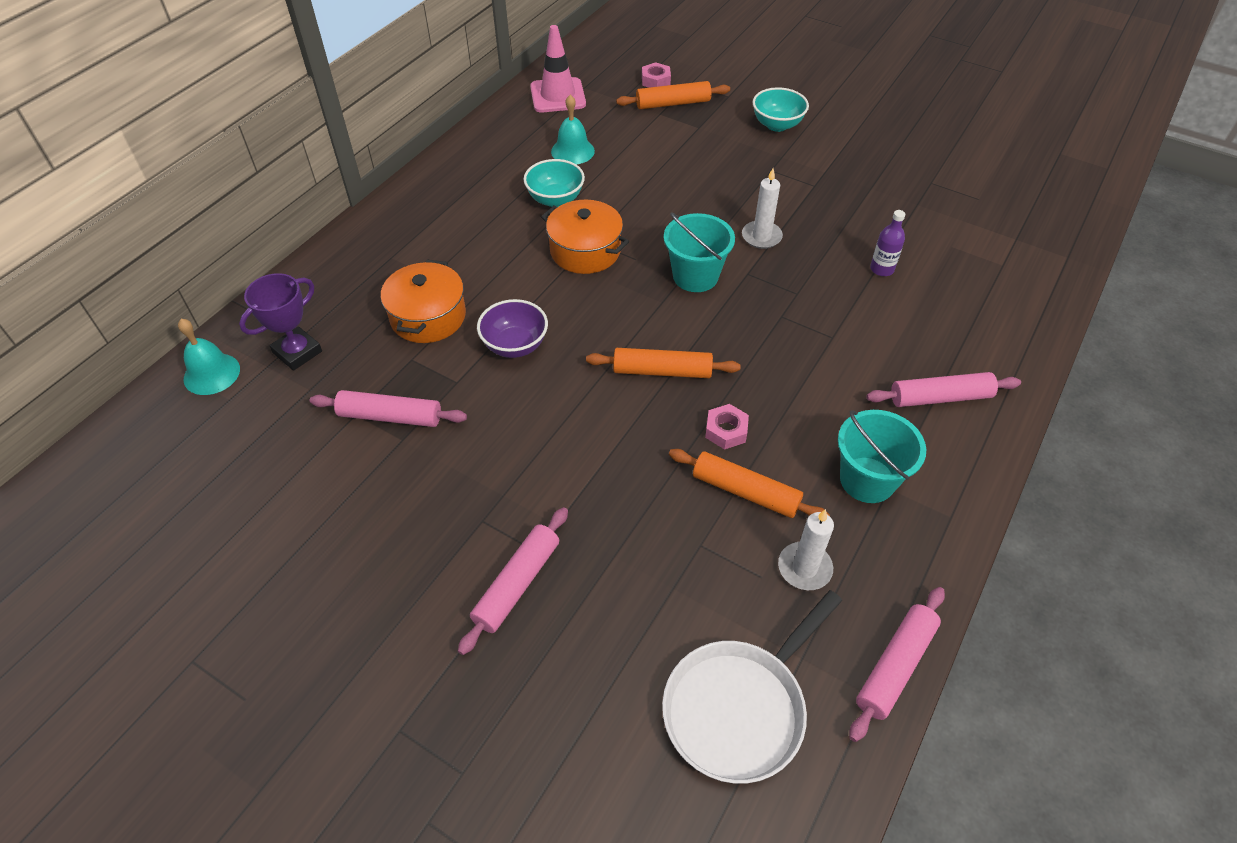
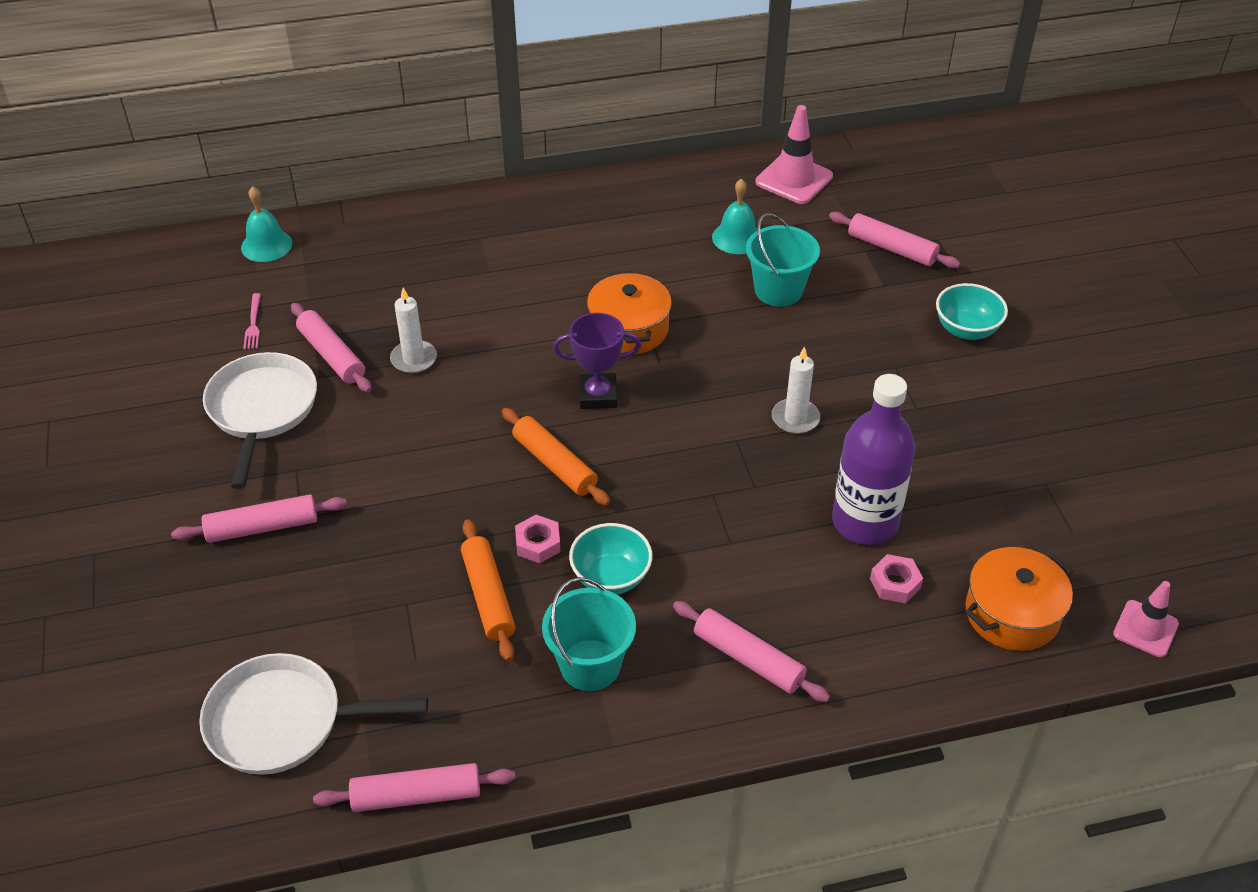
camera: 45 degrees right, 5 degrees down
(286, 440) = (253, 324): none -> pink fork
(297, 352) = (333, 267): purple trophy -> purple trophy (598, 395)
(389, 499) = (262, 410): none -> white pan
(428, 317) = (447, 301): orange pot -> orange pot (1012, 614)
(515, 345) = (477, 366): purple bowl -> none
(555, 199) = (664, 270): turquoise bowl -> turquoise bowl (611, 577)
(655, 80) = (907, 217): pink nut -> pink nut (895, 583)
(673, 103) = (892, 248): orange rolling pin -> pink rolling pin
(695, 276) = (688, 411): turquoise bucket -> turquoise bucket (778, 290)
(804, 568) = (452, 680): white candle -> white candle (414, 359)
(882, 269) = (865, 522): purple bottle -> purple bottle, size x2.24
(1077, 224) = (1145, 629): none -> pink traffic cone

